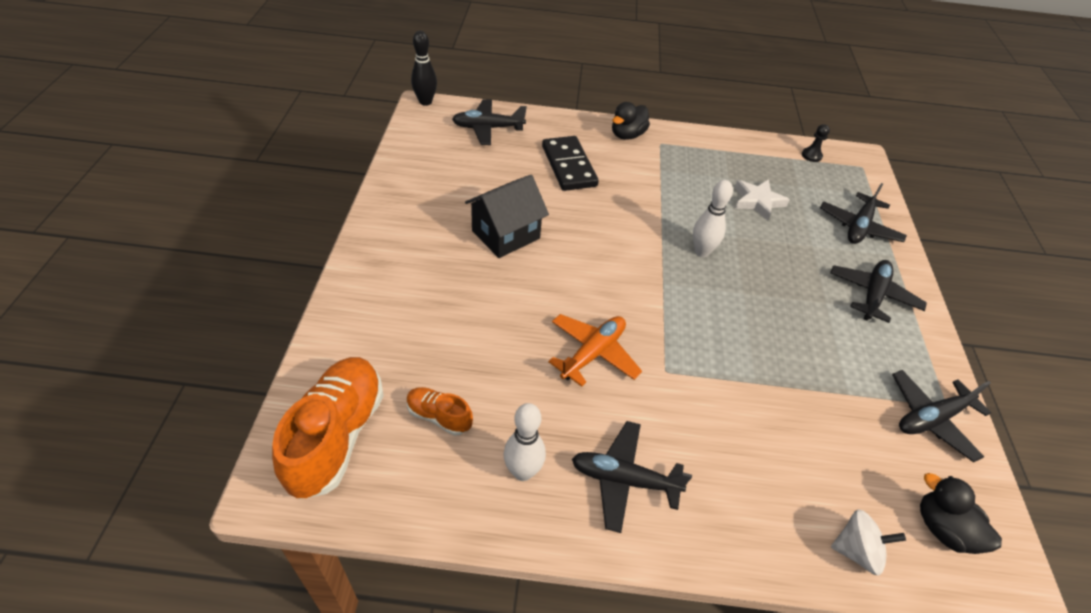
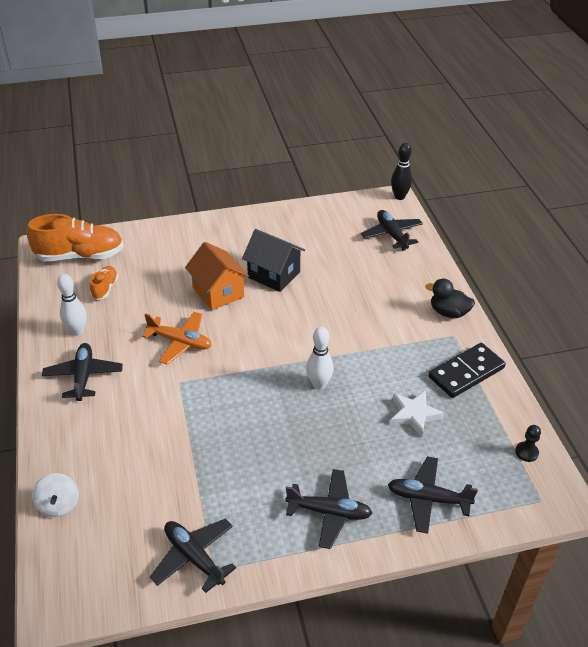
camera: 75 degrees right, 5 degrees down
(513, 293) = (218, 292): none -> orange house
(569, 166) = (376, 288): black domino -> black domino (466, 373)
(943, 529) = (88, 561): black duck -> none

